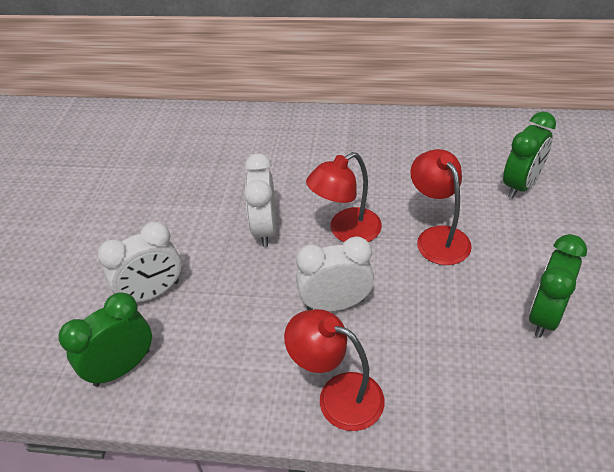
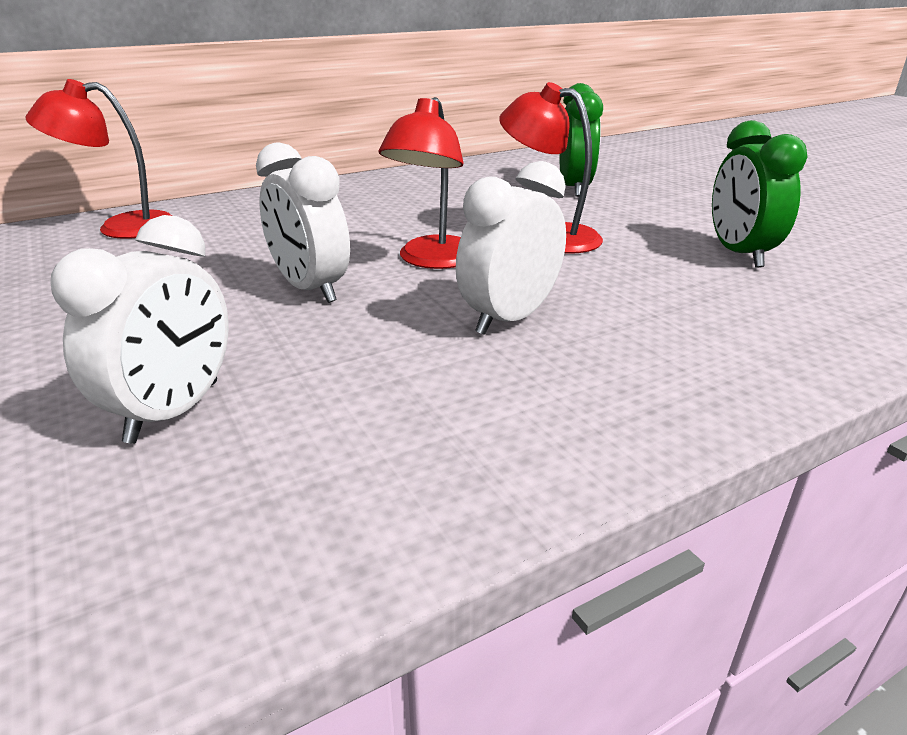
camera: 40 degrees left, 15 degrees down
(122, 367) = (209, 535): green clock -> none
(338, 395) = (642, 396): red lamp -> red lamp (122, 227)

